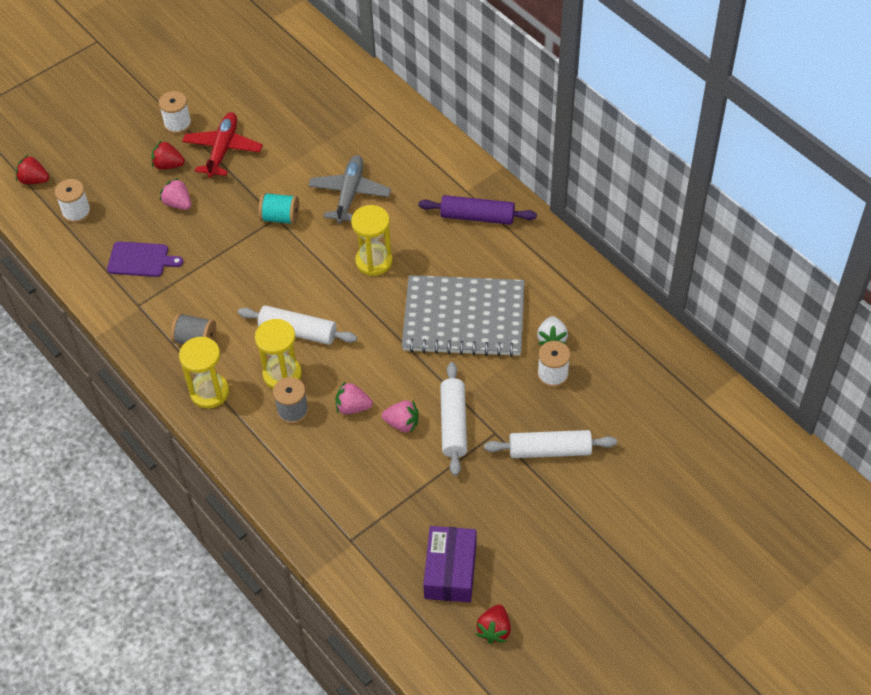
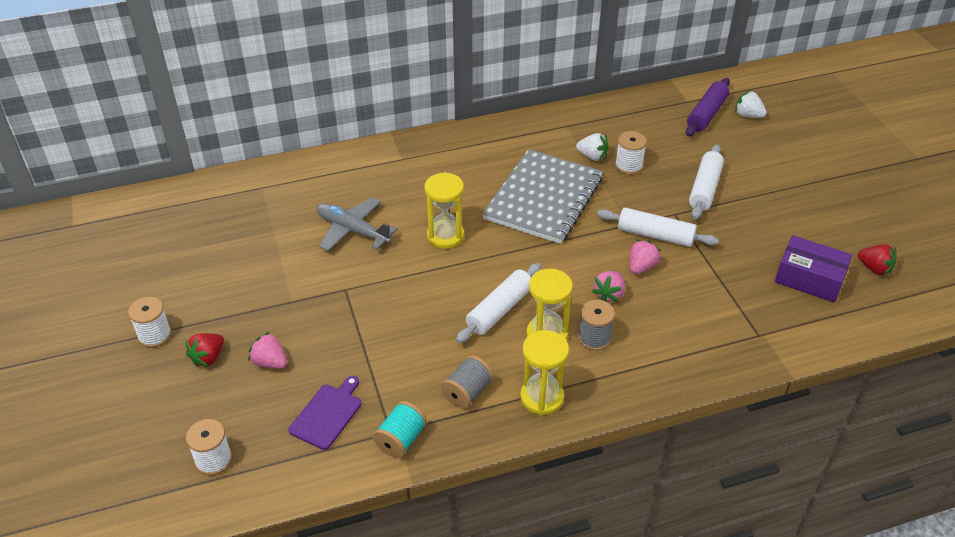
camera: 70 degrees left, 10 degrees down
(34, 180) = (129, 493): red strawberry -> none
(178, 203) = (270, 362): pink strawberry -> pink strawberry turned 60 degrees clockwise
(223, 149) = (222, 307): red plane -> none
(280, 217) = (347, 286): turquoise spool -> turquoise spool (401, 439)
(477, 217) = (436, 160): purple rolling pin -> purple rolling pin (706, 114)
(708, 465) = (748, 115): none -> white strawberry

